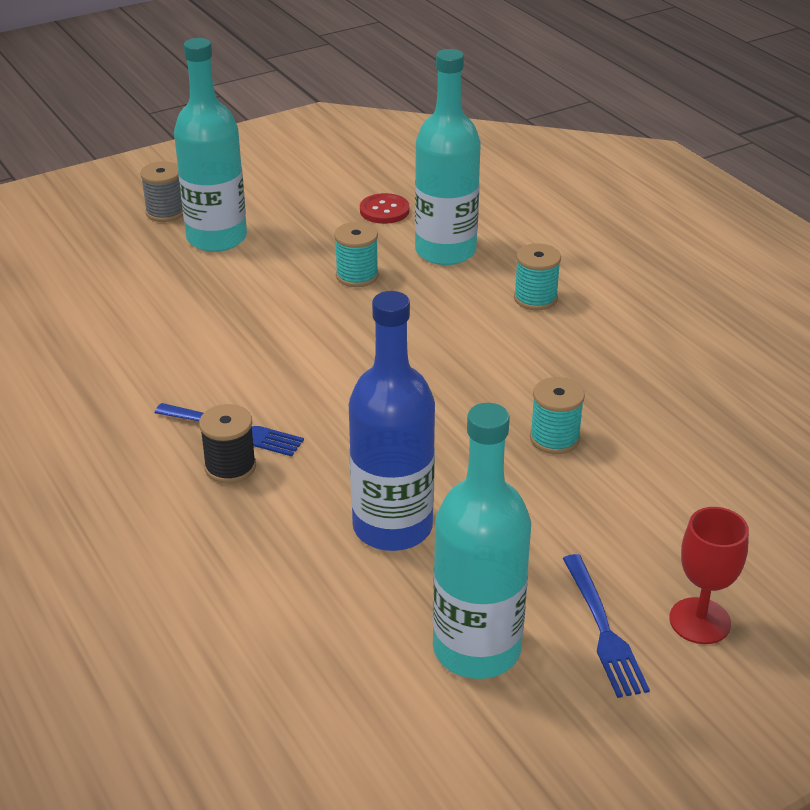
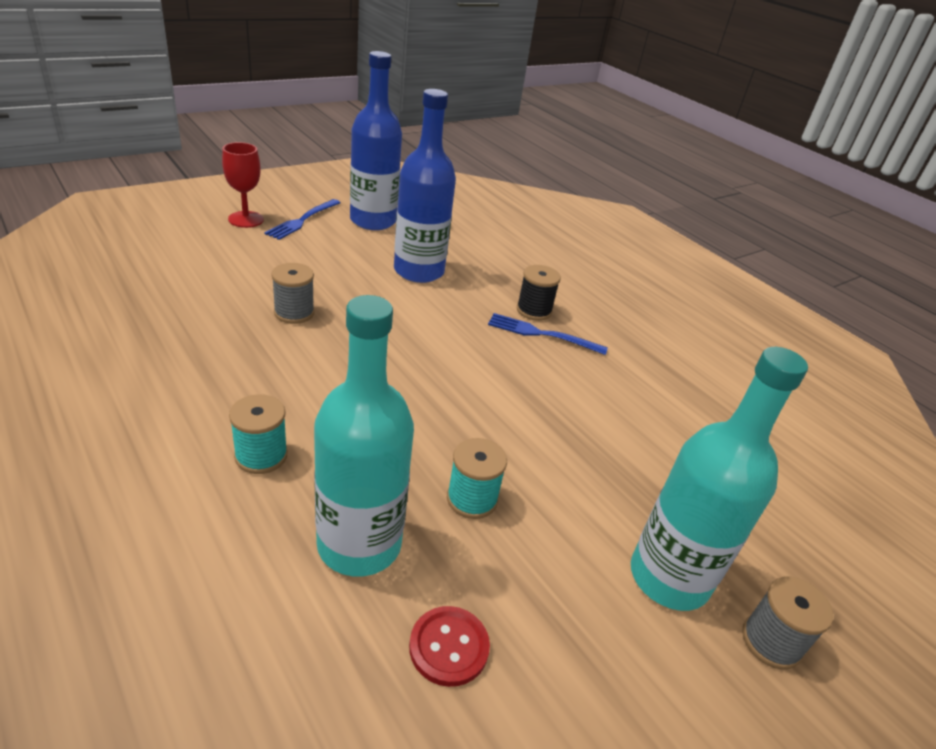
camera: 170 degrees right, 0 degrees up
(476, 649) = (373, 221): turquoise bottle -> blue bottle
(554, 438) = (294, 313): turquoise spool -> grey spool
(604, 631) = (302, 221): blue fork -> blue fork turned 135 degrees counterclockwise

